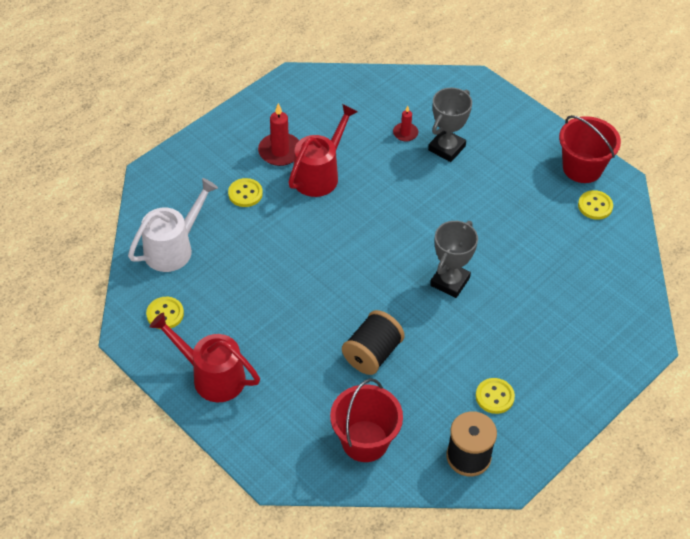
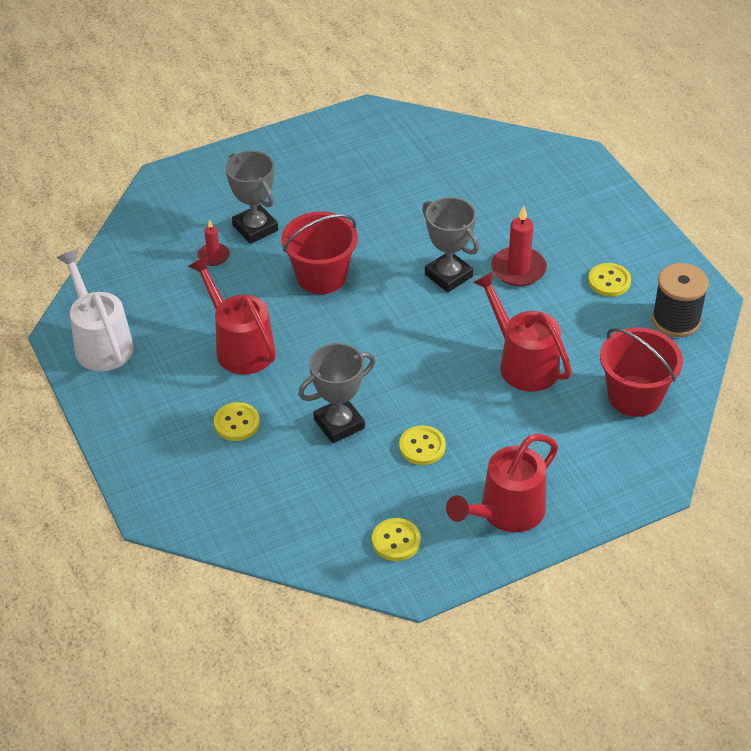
camera: 70 degrees left, 5 degrees down
(174, 248) = (293, 512): white watering can -> white watering can (100, 342)
(265, 252) = (339, 424): none -> grey trophy
(280, 151) = (183, 375): red candle -> red candle (518, 269)
(372, 354) = (522, 363): black spool -> red watering can
(582, 168) = (337, 133): red bucket -> red bucket (321, 276)
(595, 206) = (393, 140): yellow button -> yellow button (422, 446)

